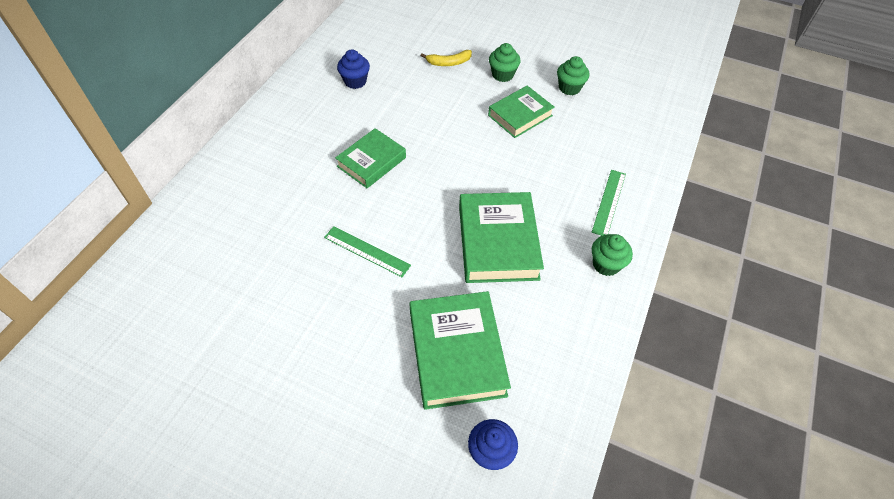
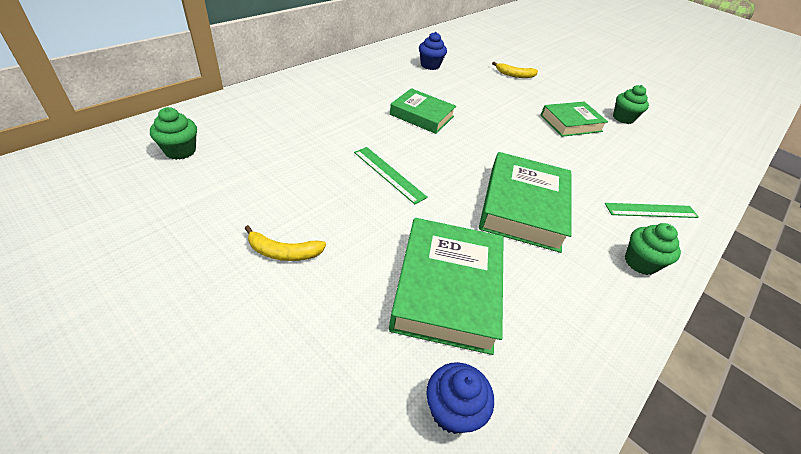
camera: 15 degrees right, 10 degrees down
(310, 372) = (284, 252): none -> yellow banana
(371, 162) = (422, 115): green book -> green book turned 60 degrees clockwise
(502, 75) = (561, 94): green cupcake -> green cupcake (180, 151)
(609, 202) = (651, 210): green ruler -> green ruler turned 45 degrees clockwise

